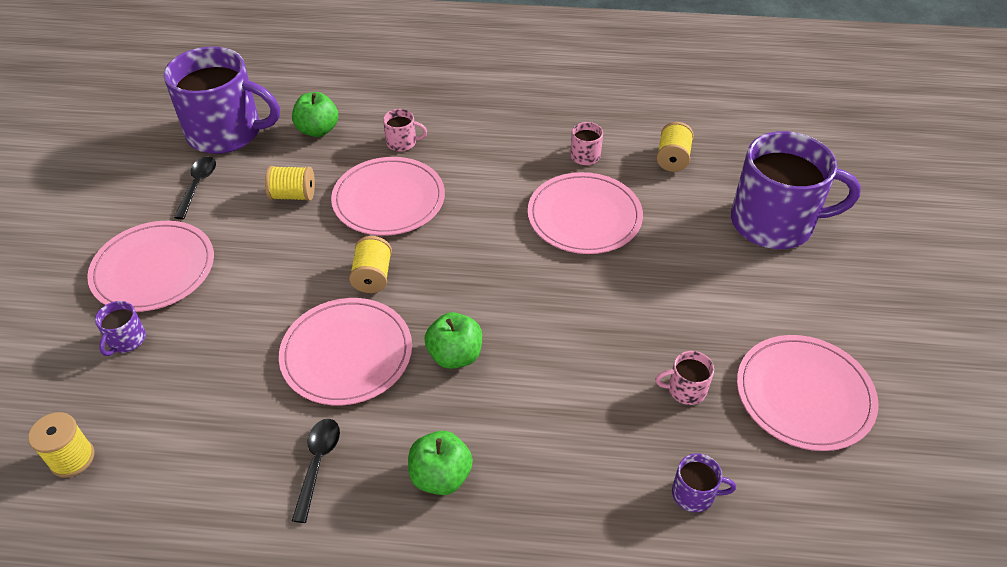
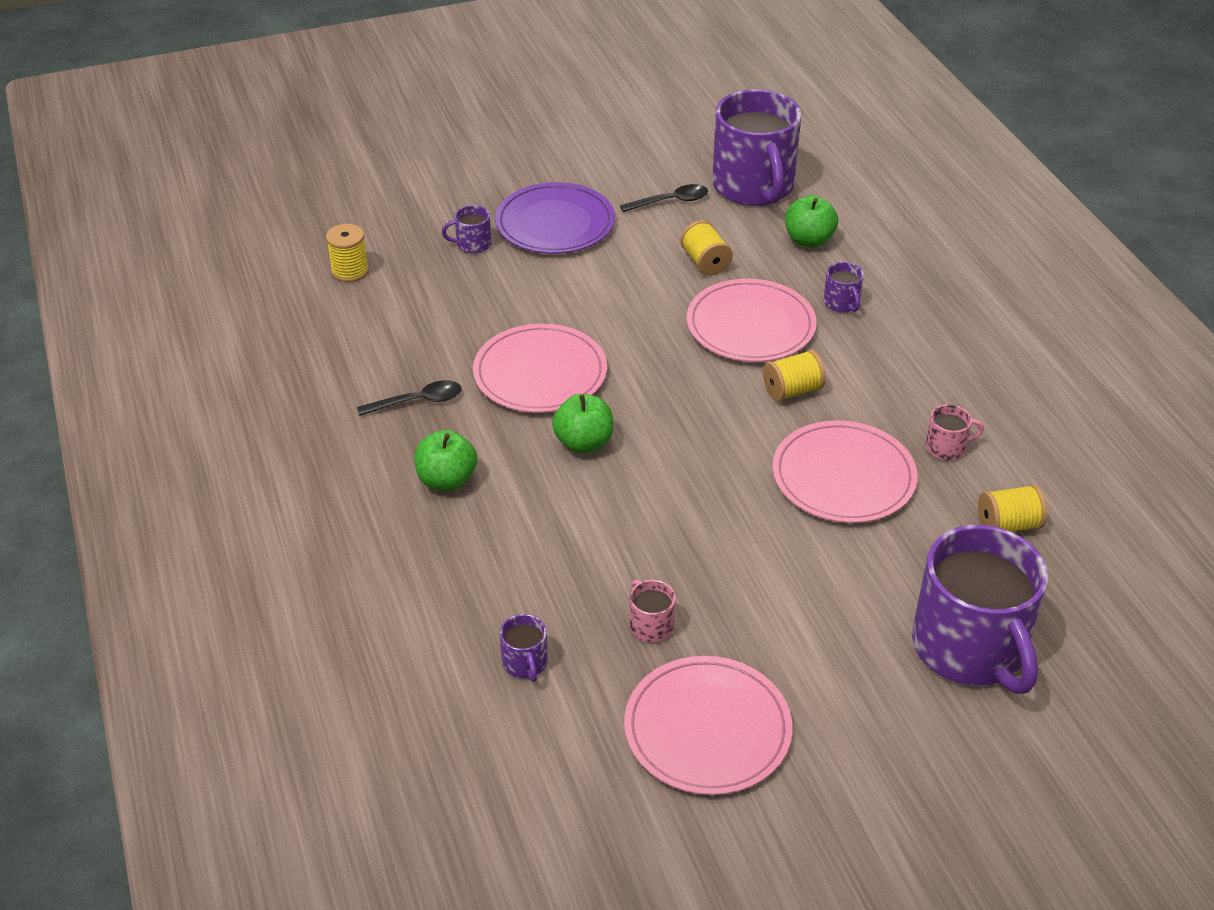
camera: 65 degrees right, 5 degrees down
(154, 269) = (555, 223): pink plate -> purple plate
(372, 276) = (642, 353): yellow spool -> yellow spool (792, 390)
(402, 142) = (842, 303): pink mug -> purple mug

